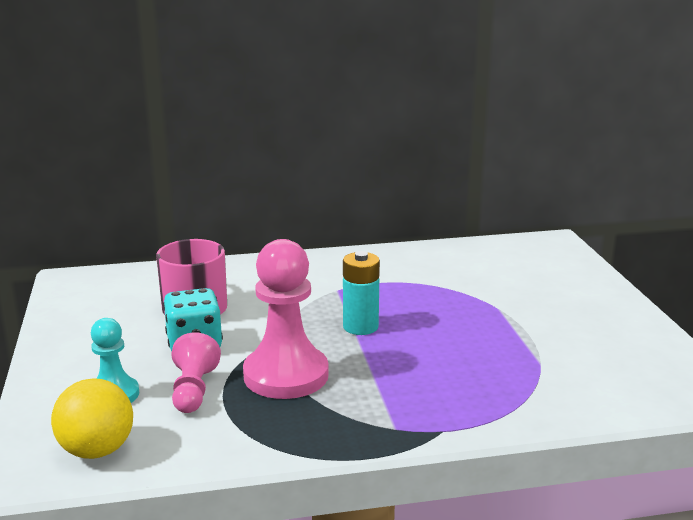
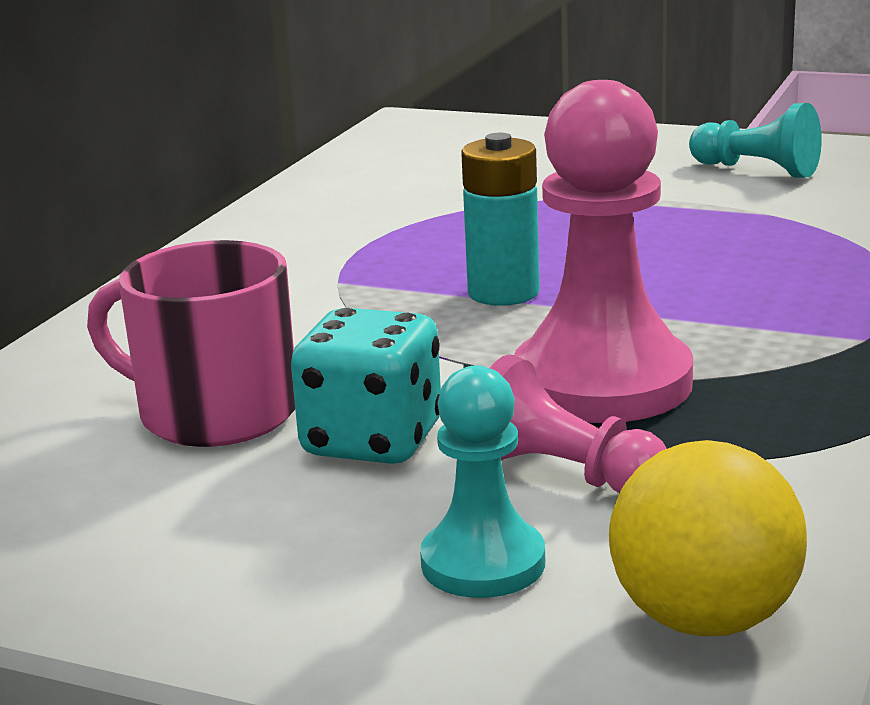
camera: 55 degrees left, 0 degrees up
(605, 344) = (757, 170): none -> turquoise pawn

